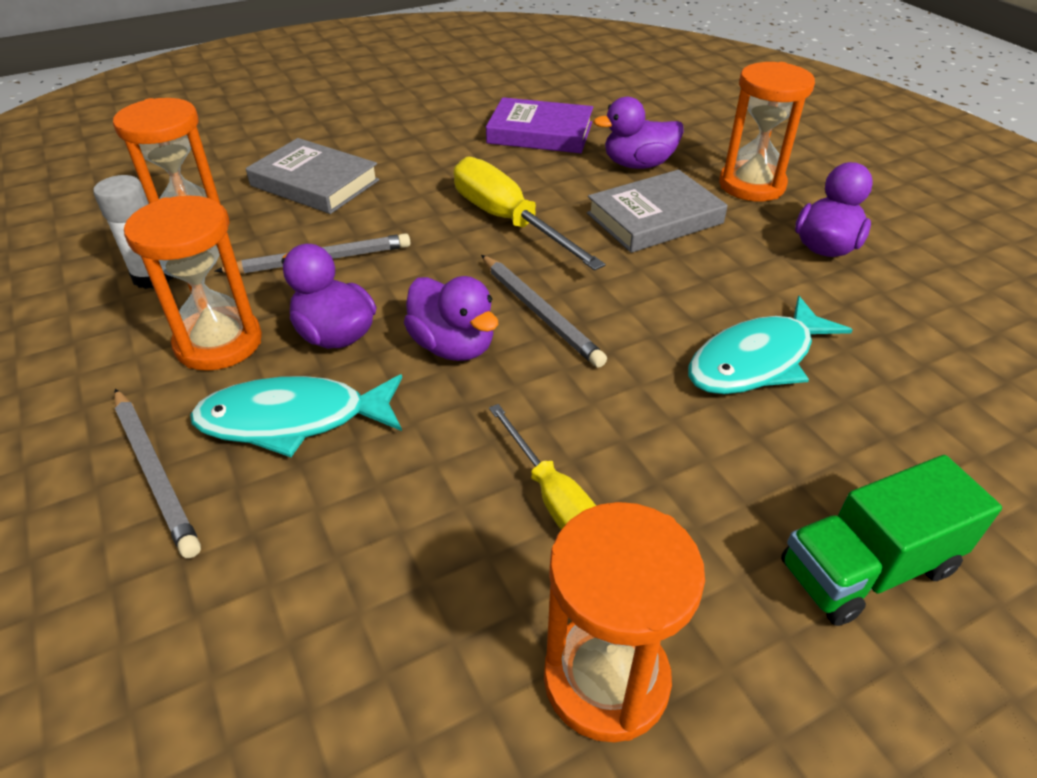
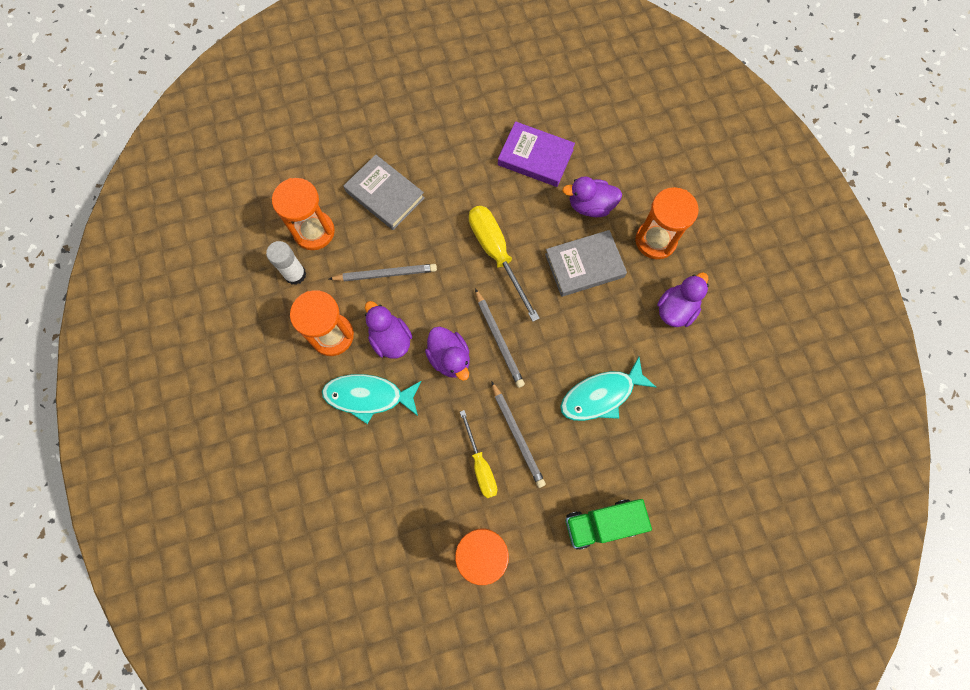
camera: 10 degrees right, 30 degrees up
(155, 472) = (307, 418): grey pencil -> grey pencil (517, 435)

